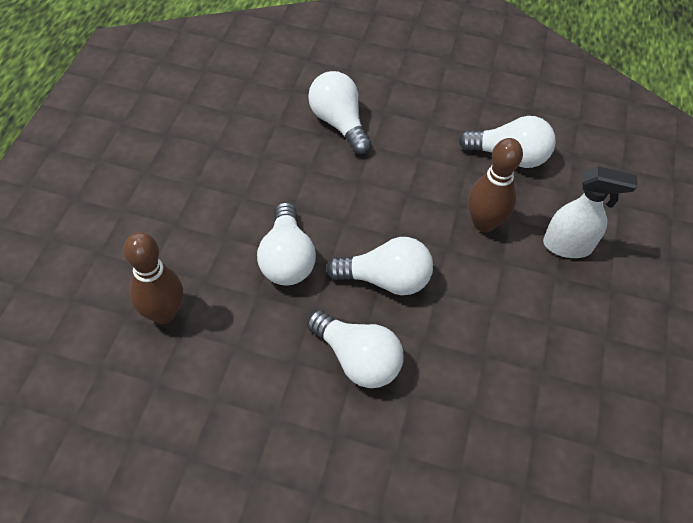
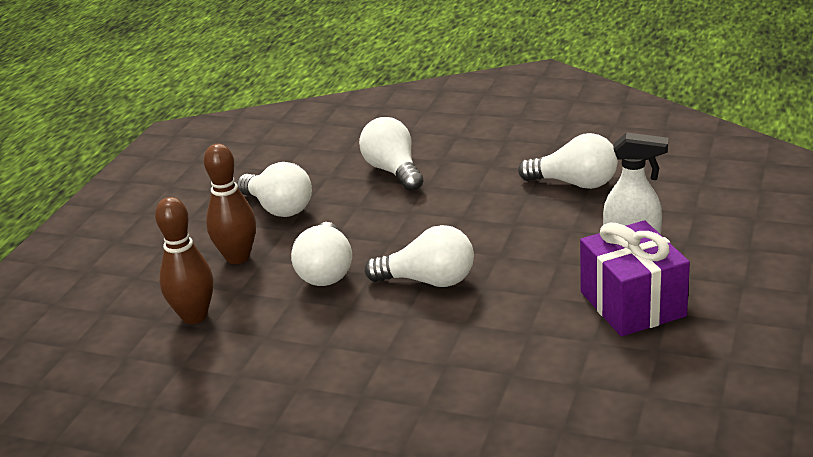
camera: 10 degrees right, 25 degrees down
(357, 359) = (391, 340): white light bulb -> white light bulb (278, 208)
(484, 223) = (541, 234): brown bowling pin -> brown bowling pin (237, 257)
(574, 324) = (632, 304): none -> purple gift

